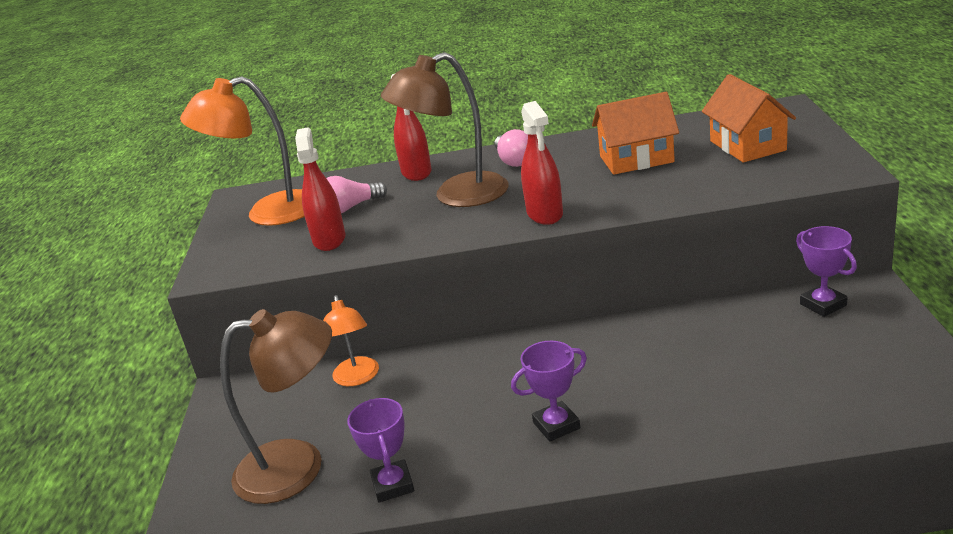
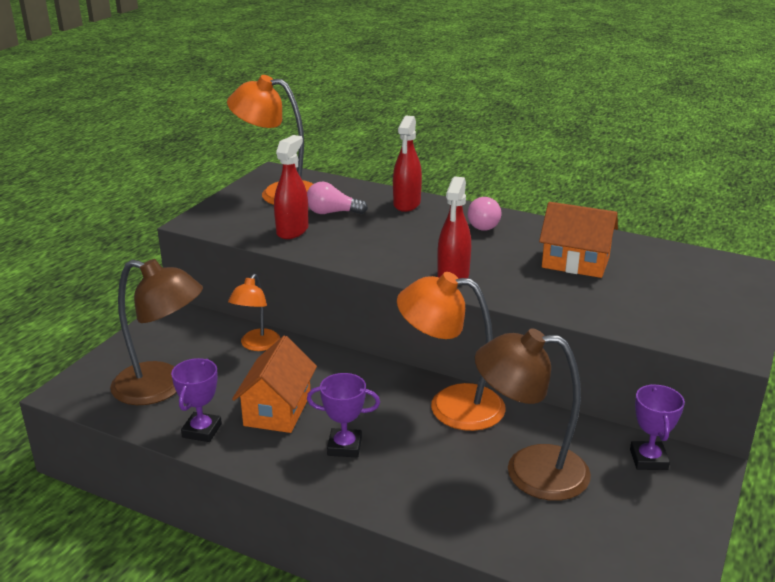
camera: 25 degrees right, 0 degrees up
(457, 196) = (411, 235): brown lamp -> brown lamp (529, 471)
(611, 342) = (451, 405): none -> orange lamp
(747, 146) = (679, 290): orange house -> orange house (277, 410)

